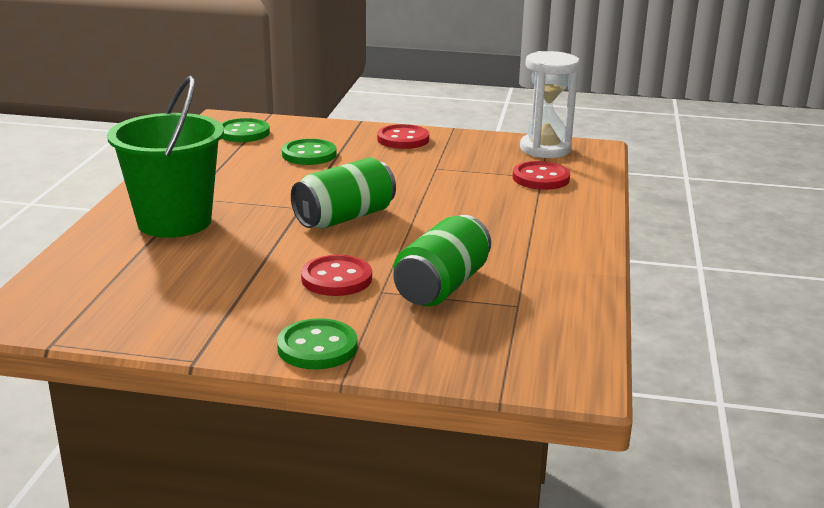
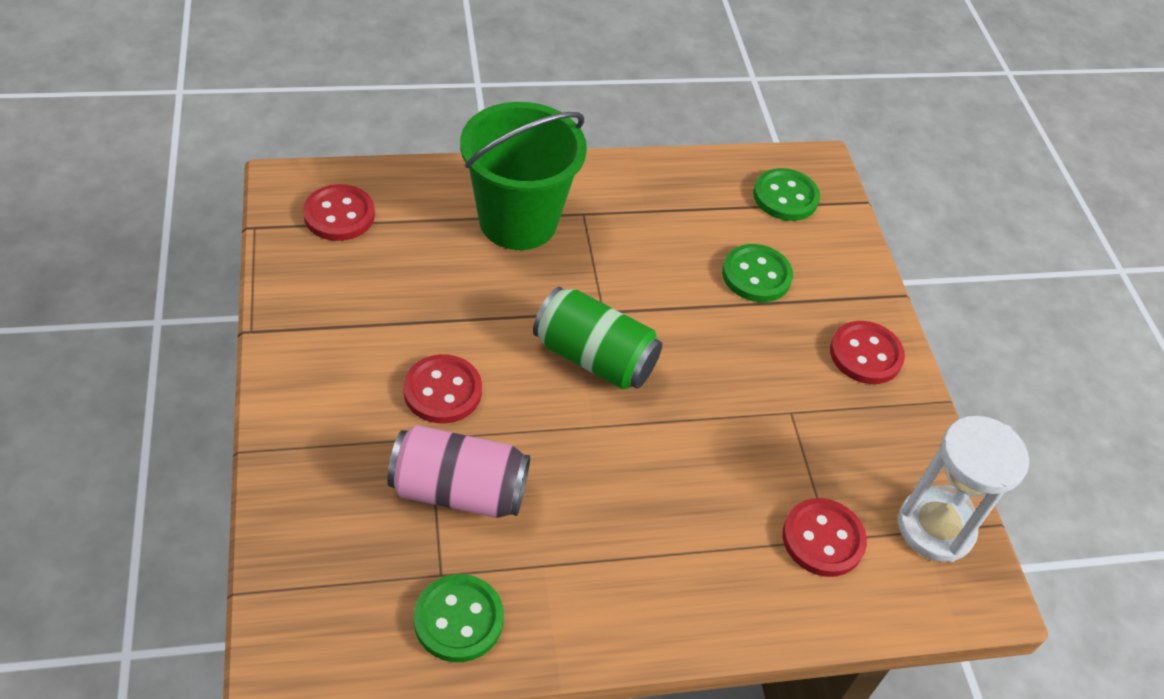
camera: 65 degrees right, 25 degrees up
(83, 297) = (339, 215): none -> red button
(317, 347) = (296, 414): green button -> green button (458, 619)
(442, 286) = (459, 490): green can -> pink can

